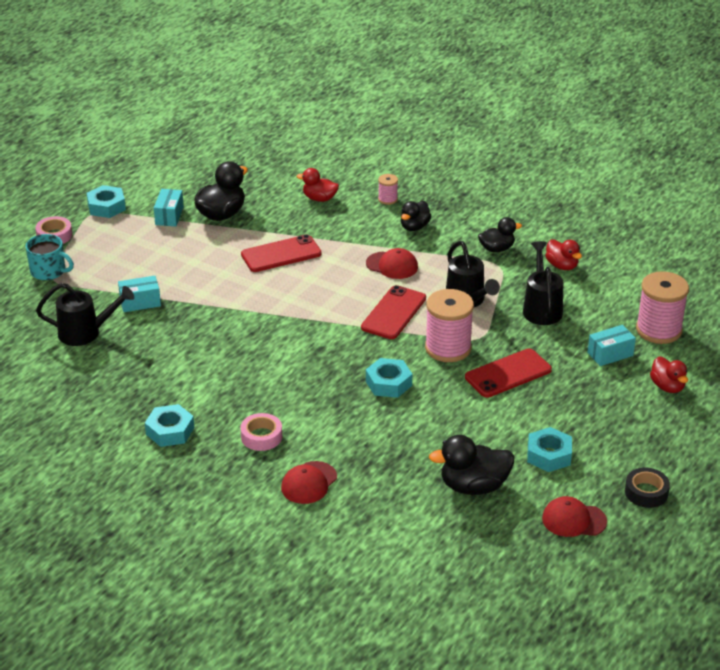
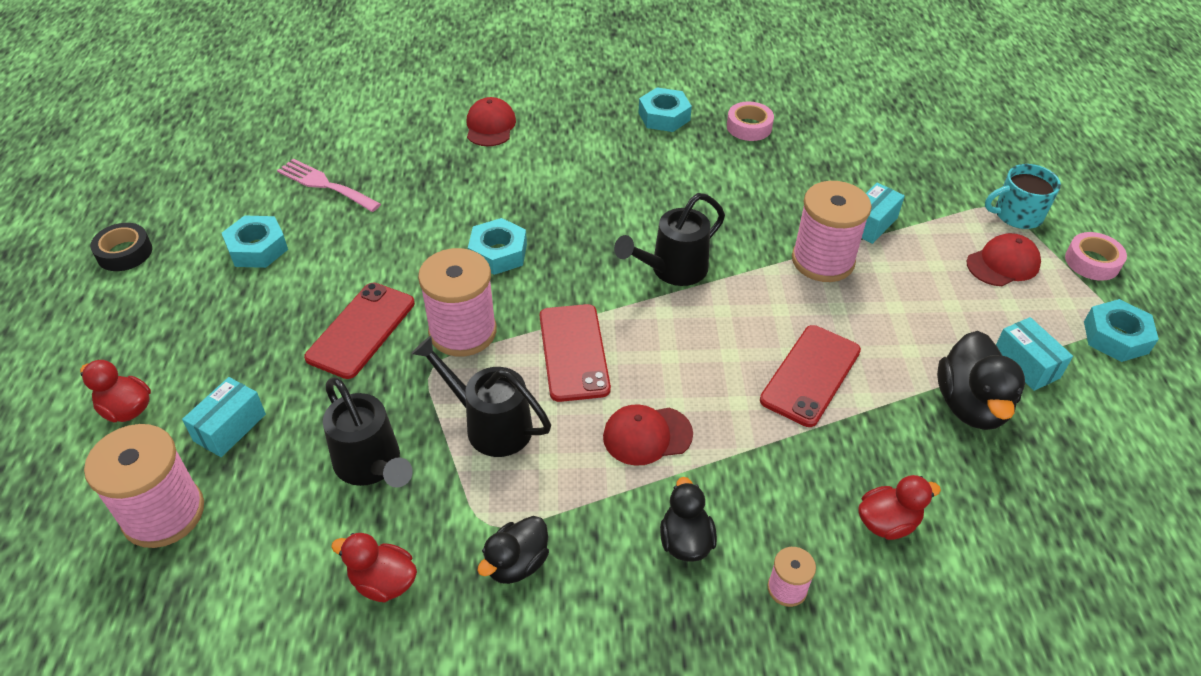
camera: 145 degrees right, 10 degrees up
(86, 333) = (870, 167): black watering can -> black watering can (672, 270)
(198, 297) = (822, 261): none -> pink spool
(261, 436) = (575, 145): pink tape -> pink tape (749, 127)
(473, 486) = (325, 184): black duck -> pink fork
(574, 520) = (200, 194): red cap -> red cap (1003, 264)

